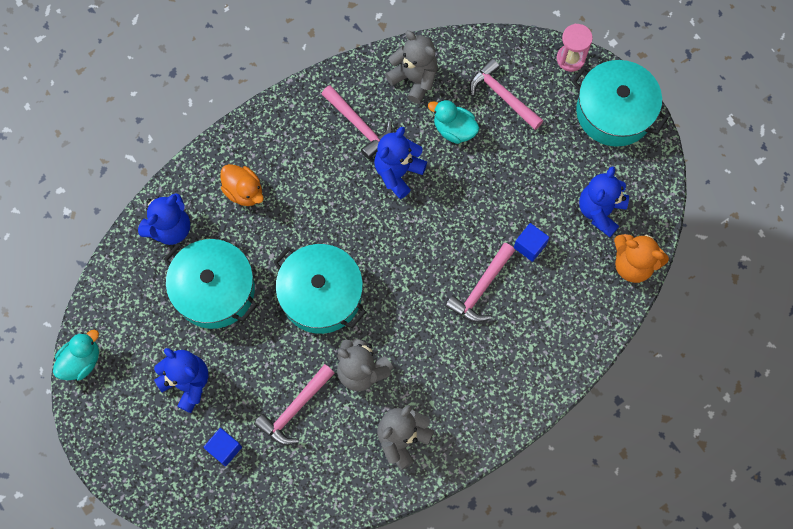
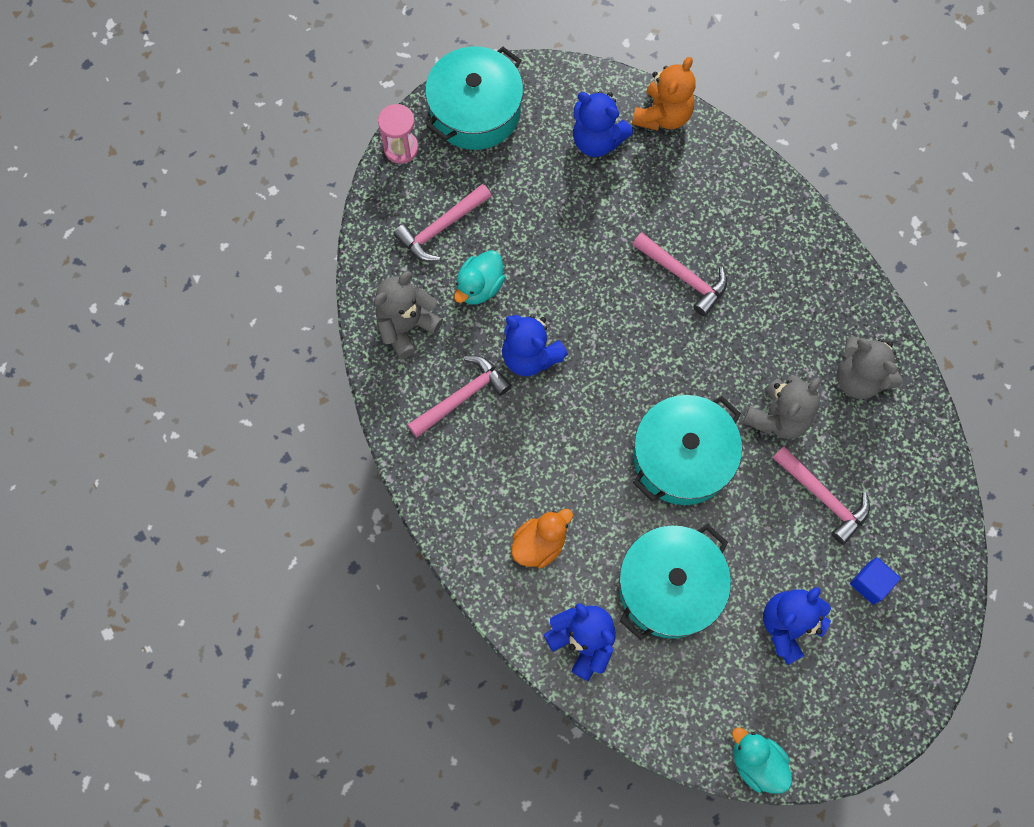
camera: 85 degrees left, 0 degrees up
(530, 246) = (634, 219): blue cube -> none

